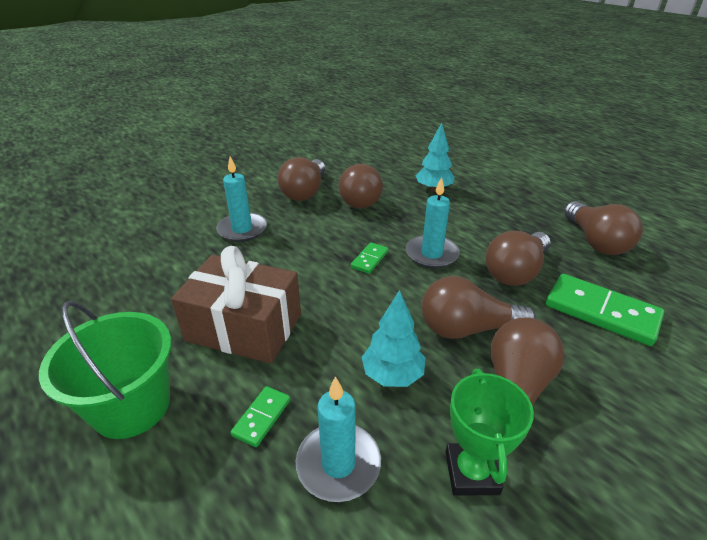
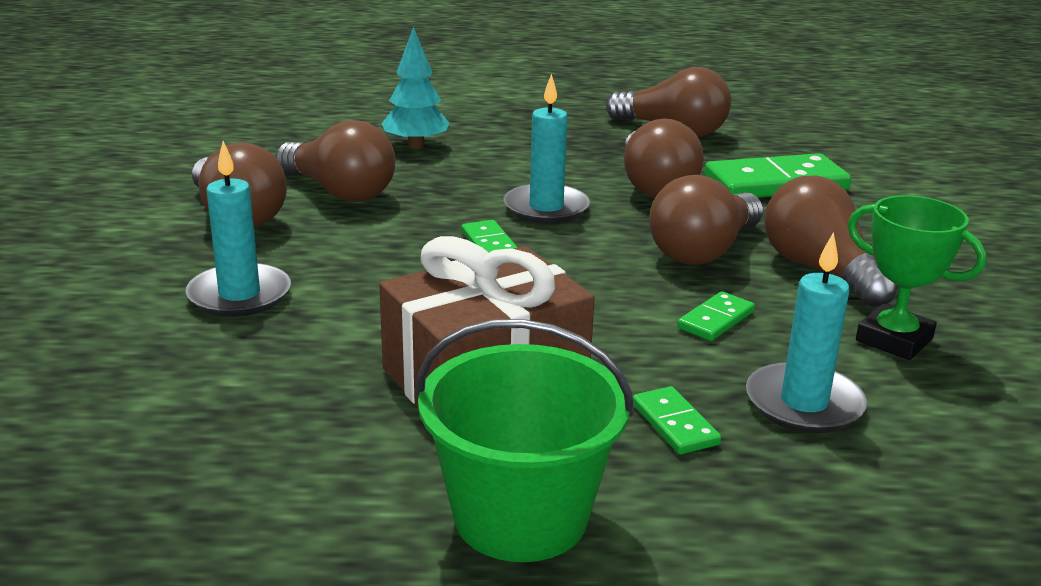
camera: 50 degrees left, 10 degrees down
(392, 375) = (715, 320): turquoise tree -> green domino

